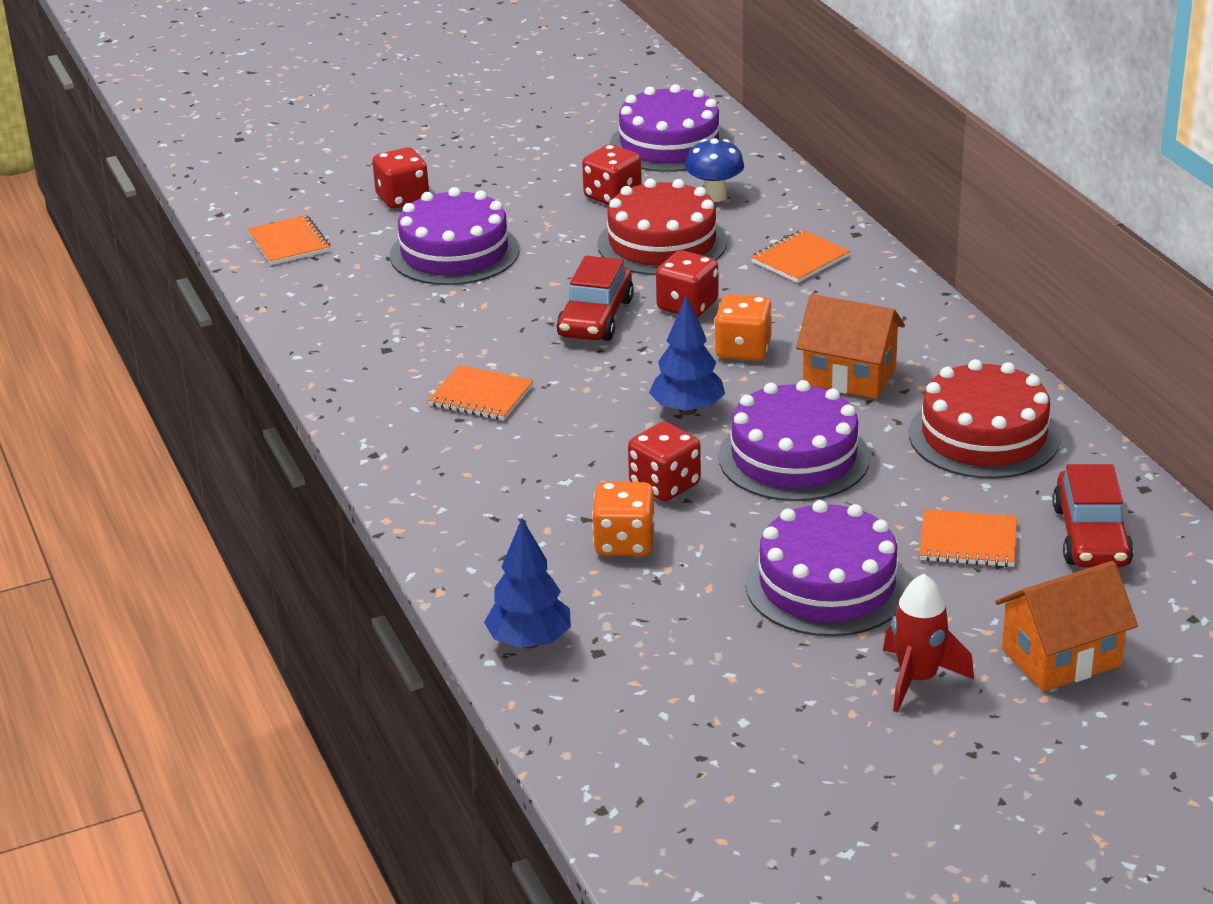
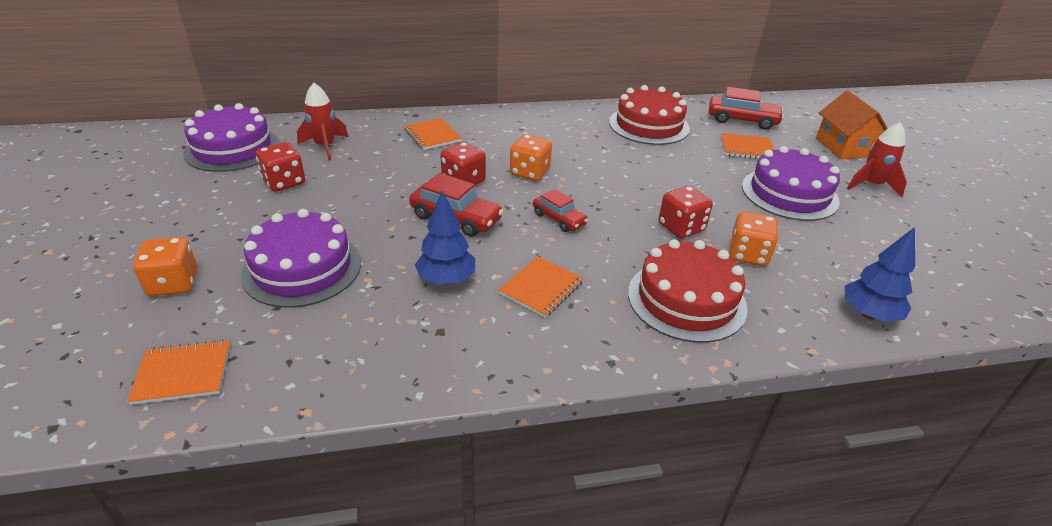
camera: 80 degrees left, 5 degrees up
(402, 199) = (173, 283): red dice -> orange dice
(634, 388) = (559, 219): none -> red car
(662, 243) = (371, 175): red cake -> red cake (686, 300)
(687, 410) = (593, 204): blue tree -> blue tree (446, 279)
(714, 196) = (325, 146): blue mushroom -> red rocket
(794, 457) = (658, 179): purple cake -> none
(849, 376) = (575, 147): orange house -> none
(968, 542) = (747, 148): orange notebook -> orange notebook turned 75 degrees clockwise

